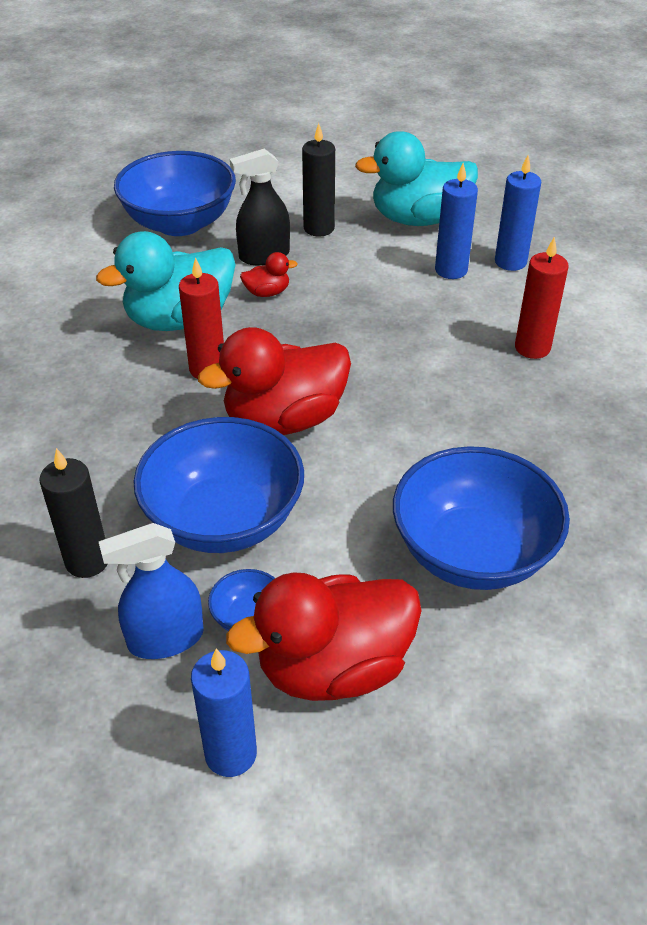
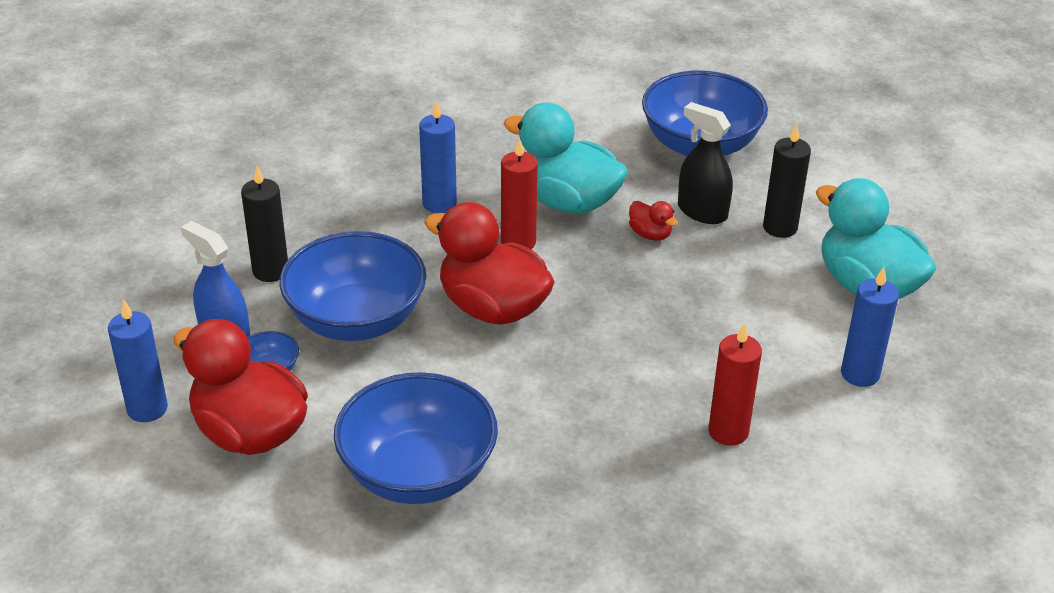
camera: 60 degrees right, 5 degrees down
(451, 270) = (801, 336): blue candle -> blue candle (439, 204)

